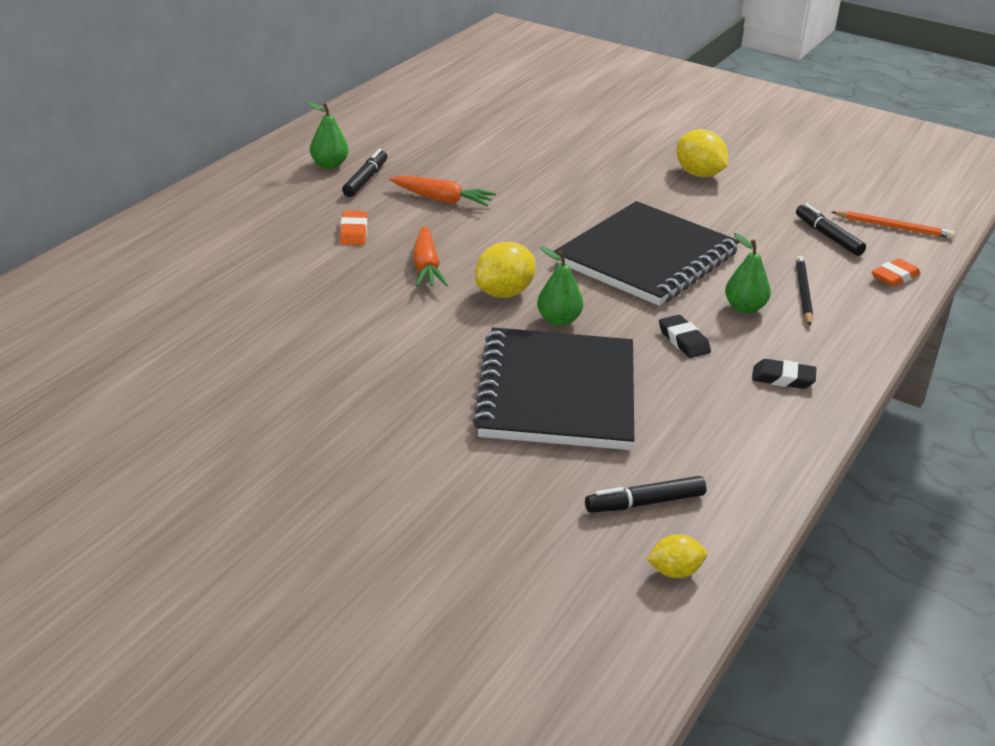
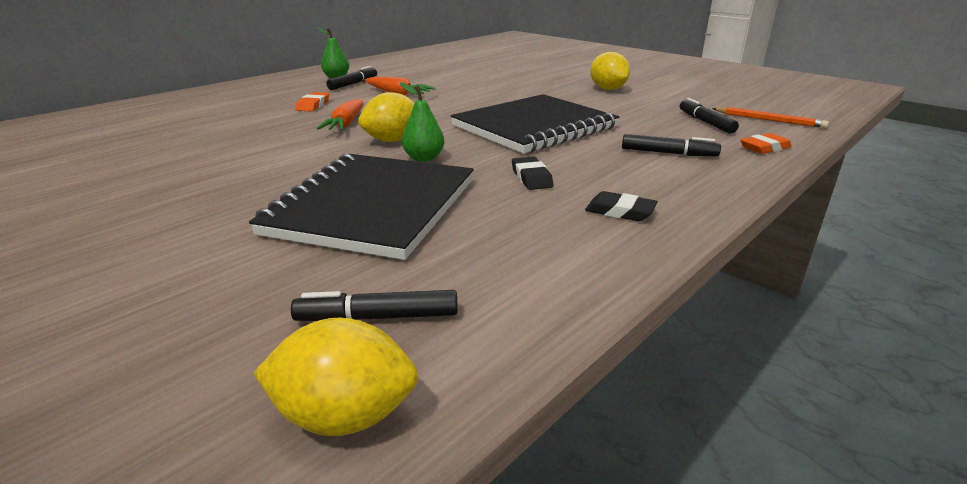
camera: 15 degrees right, 5 degrees down
(674, 572) = (344, 416): yellow lemon -> yellow lemon, size x1.67
(744, 308) = (605, 160): green pear -> none
(803, 293) = (668, 153): black pencil -> black marker

